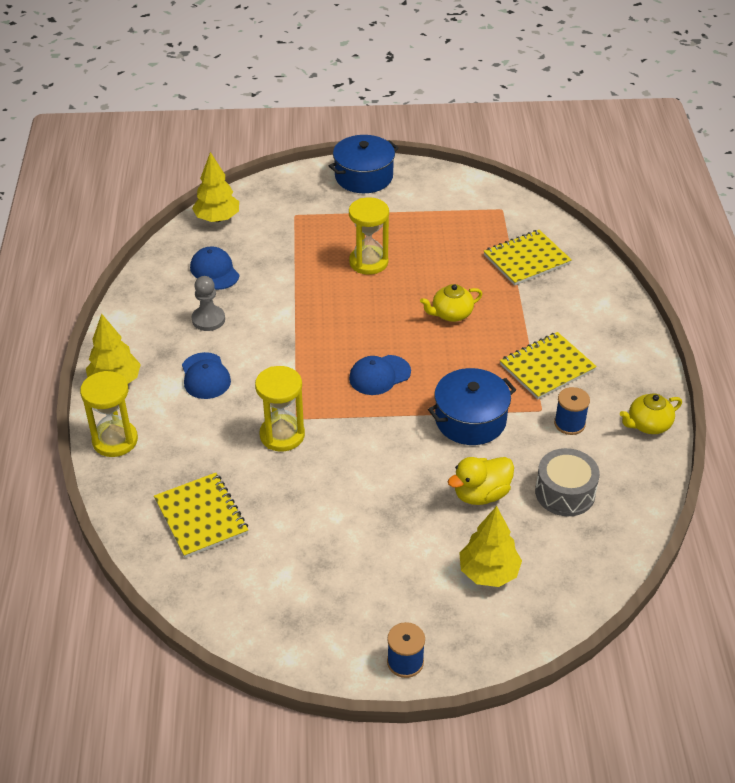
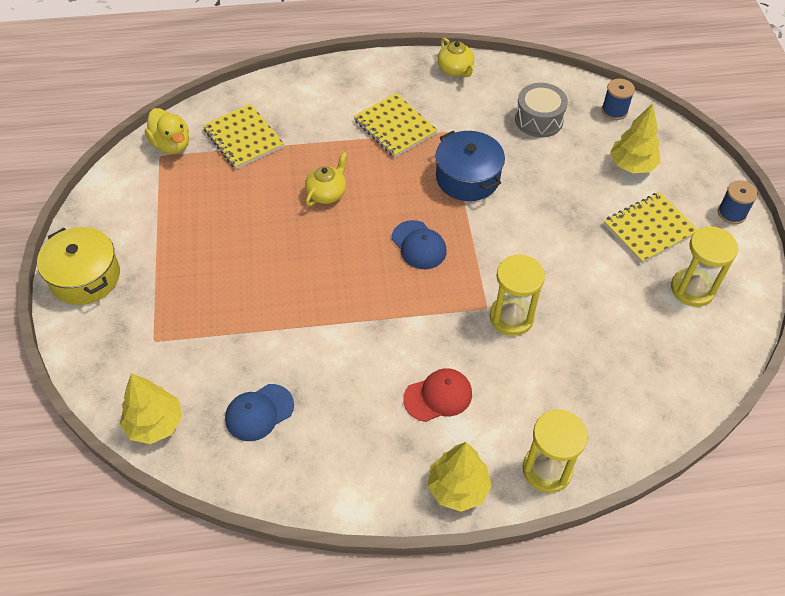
camera: 95 degrees left, 10 degrees up
(201, 517) = (628, 372): yellow notebook -> yellow notebook (649, 229)
(205, 376) = (438, 396): blue cap -> red cap
(208, 319) = (346, 406): grey pawn -> none
(364, 177) = (85, 277): blue pot -> yellow pot
(368, 262) = (245, 263): yellow hourglass -> yellow hourglass (692, 289)
(451, 314) = (327, 193): yellow teapot -> yellow teapot turned 120 degrees counterclockwise
(481, 494) = (552, 170): yellow duck -> yellow duck (171, 145)
(569, 423) = (461, 115): blue spool -> blue spool (614, 111)

